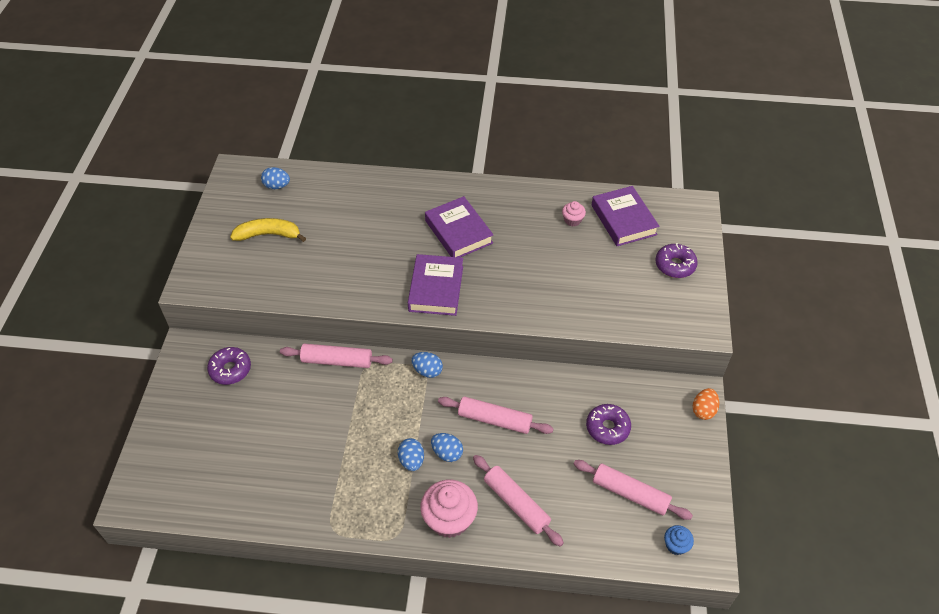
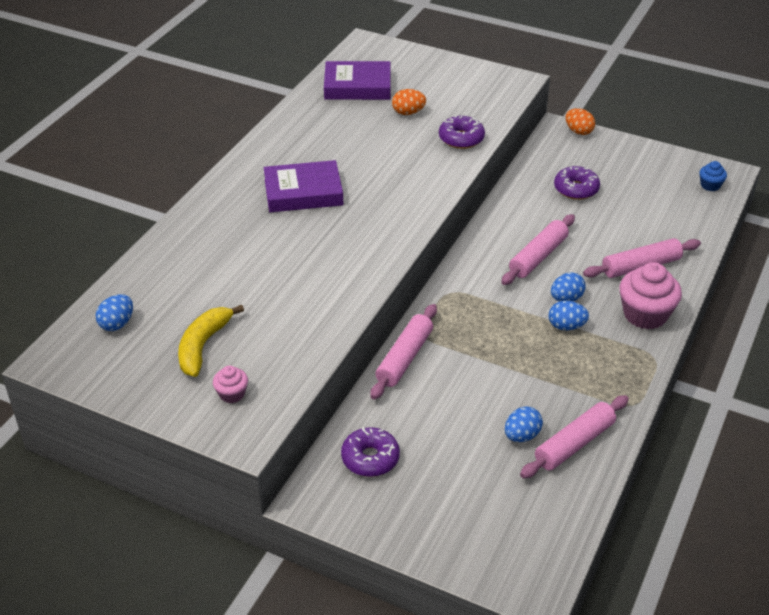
camera: 70 degrees left, 10 degrees down
(427, 371) = (454, 289): blue egg -> blue egg (521, 436)
(436, 288) = (377, 226): purple book -> none
(572, 220) = (337, 115): pink cupcake -> pink cupcake (232, 394)
(603, 264) = (408, 113): none -> orange egg
(630, 493) = (651, 195): pink rolling pin -> pink rolling pin (574, 444)
(675, 265) = (434, 75): purple donut -> purple donut (461, 139)

